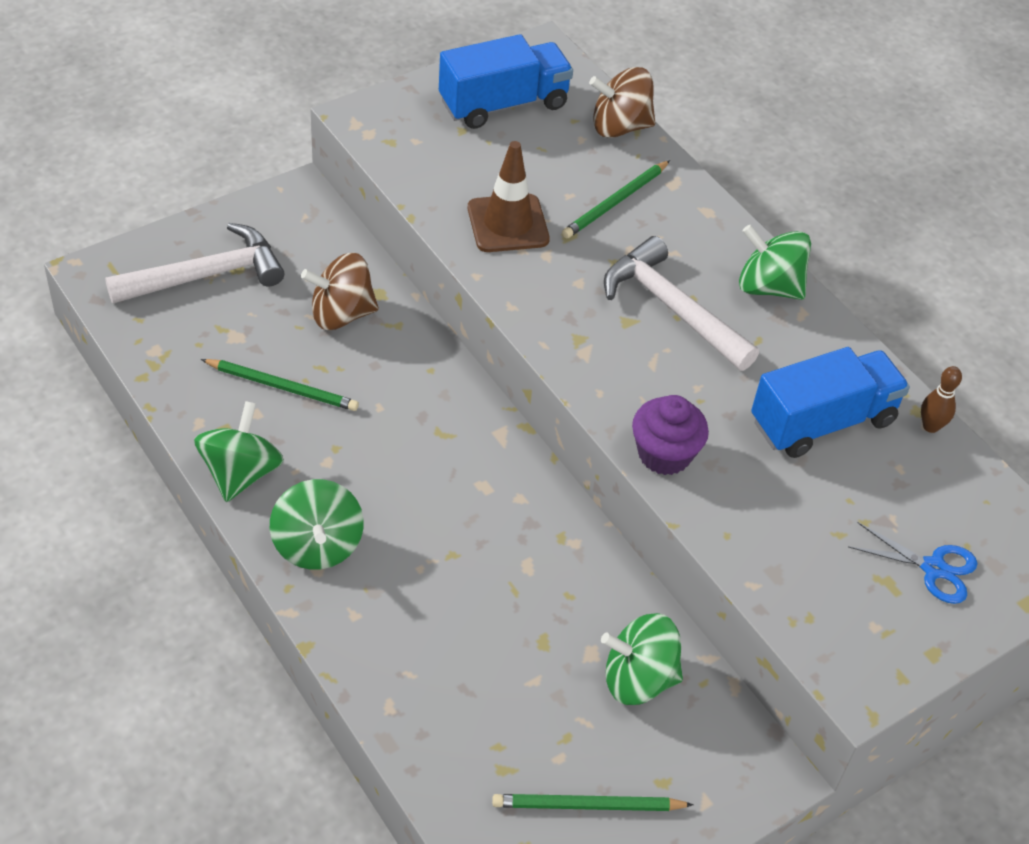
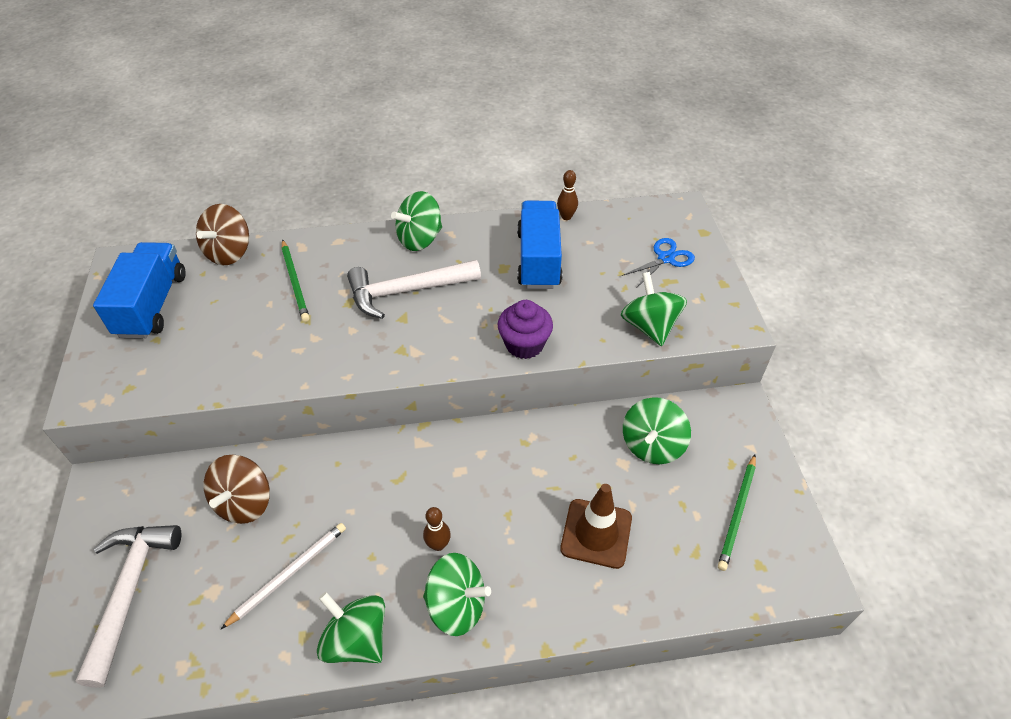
camera: 60 degrees left, 0 degrees up
(282, 387) = (289, 574): green pencil -> white pencil
(380, 501) = (438, 544): none -> brown bowling pin
(508, 224) = (269, 348): brown traffic cone -> brown traffic cone (596, 533)
(785, 582) = (649, 326): none -> green spinning top

